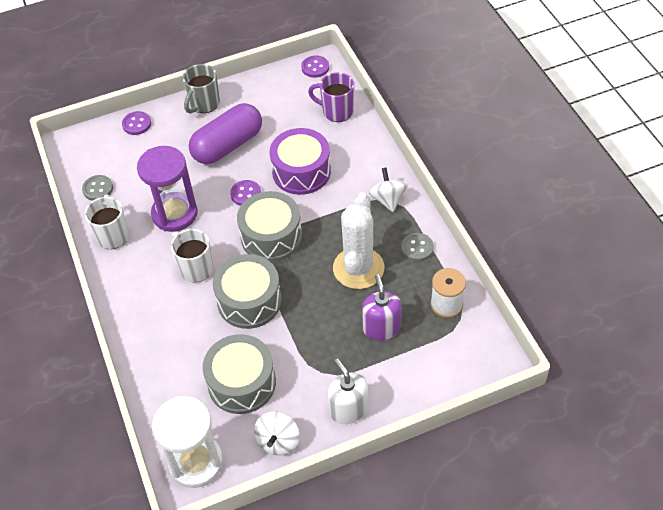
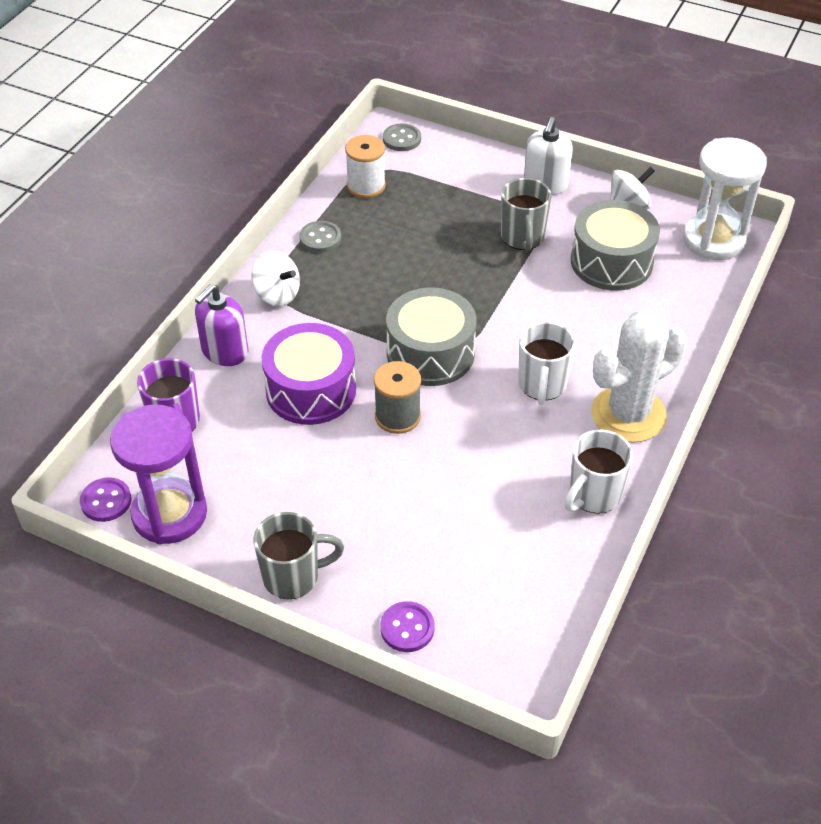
camera: 135 degrees left, 5 degrees down
(98, 189) = (553, 573): grey button -> grey button (402, 139)
(175, 214) = (498, 460): purple hourglass -> purple hourglass (169, 514)
(228, 145) = (341, 491): purple capsule -> none
(246, 194) = (397, 416): purple button -> grey spool
(249, 301) = (526, 315): grey drum -> none
(312, 352) = (522, 238): none -> grey mug
(358, 268) = (393, 264): white cactus -> white cactus (628, 414)
(381, 327) = (441, 211): purple soap dispenser -> purple soap dispenser (225, 351)
(388, 199) = (277, 294): white spinning top -> white spinning top turned 90 degrees counterclockwise

